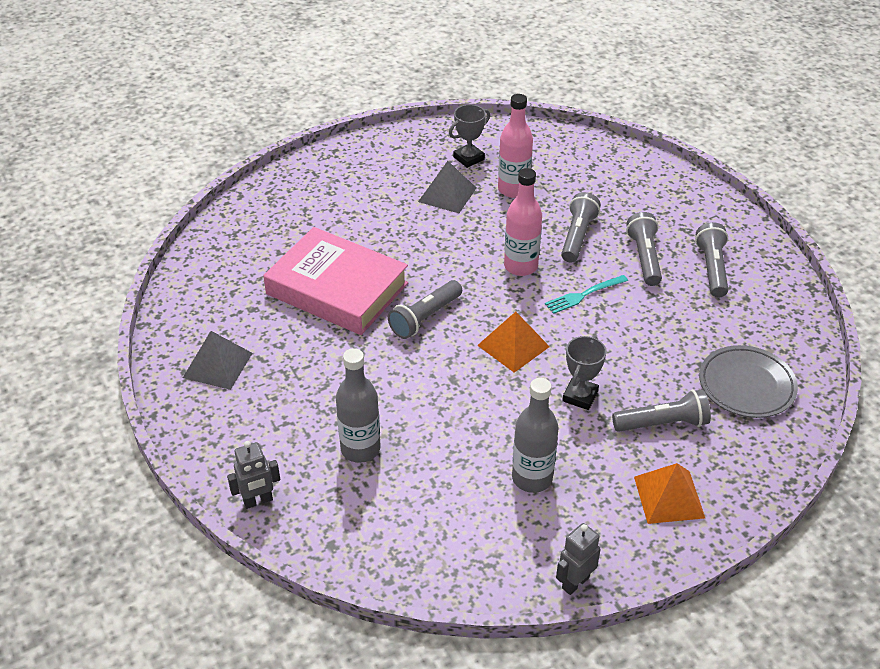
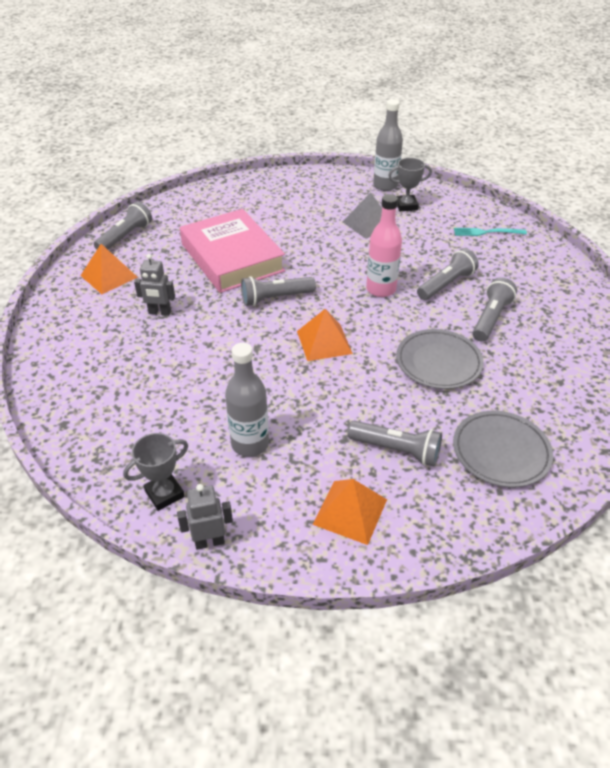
camera: 30 degrees right, 0 degrees up
(218, 365) = (109, 276): grey pyramid -> orange pyramid
(258, 501) = (47, 372): grey robot -> grey robot (159, 312)
(360, 449) = (146, 367): grey bottle -> grey bottle (385, 185)
(513, 189) = (422, 236): pink bottle -> none
(580, 396) = (344, 399): grey trophy -> grey trophy (164, 494)
(583, 295) = (414, 327): turquoise fork -> turquoise fork (486, 232)
(633, 323) = (438, 362): none -> grey plate
(712, 268) = (546, 347): grey flashlight -> grey flashlight (125, 237)

